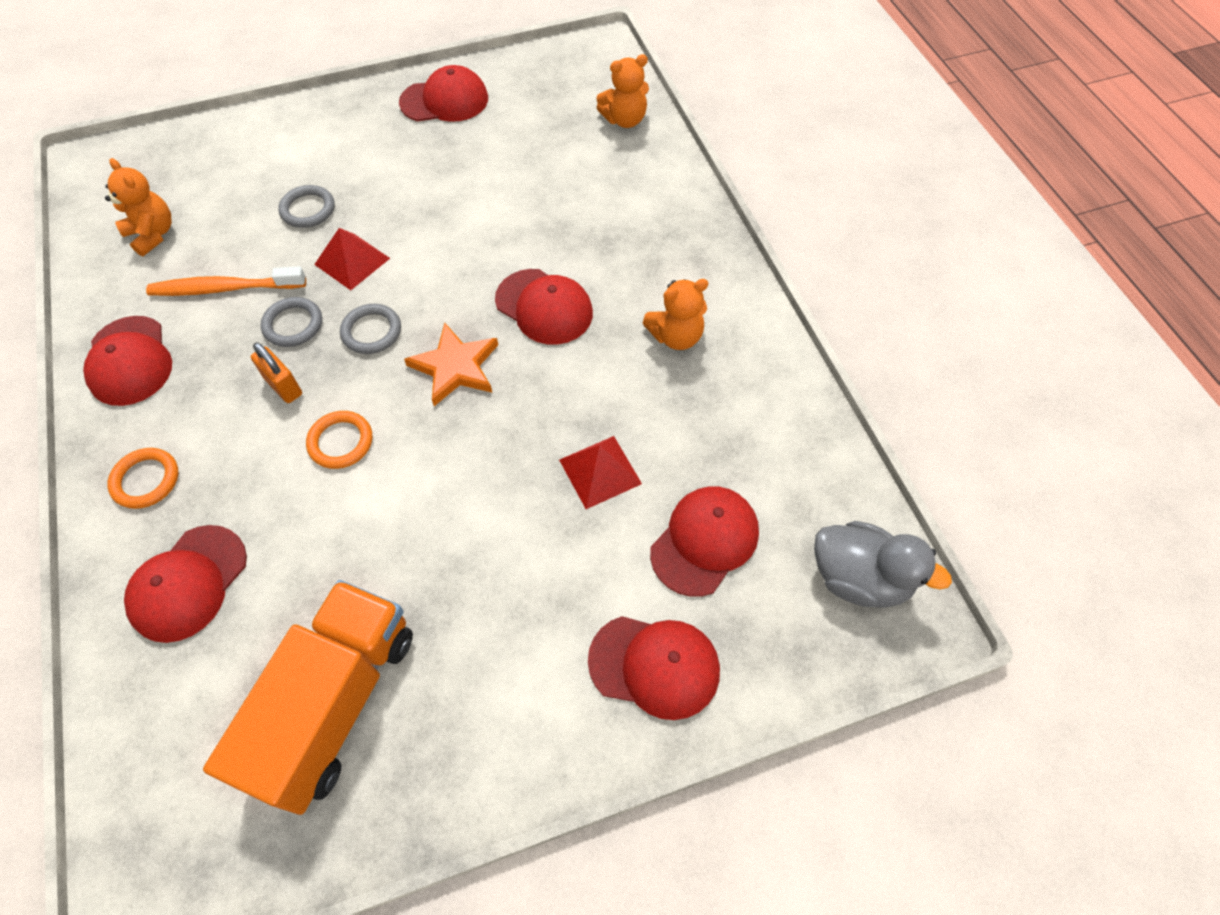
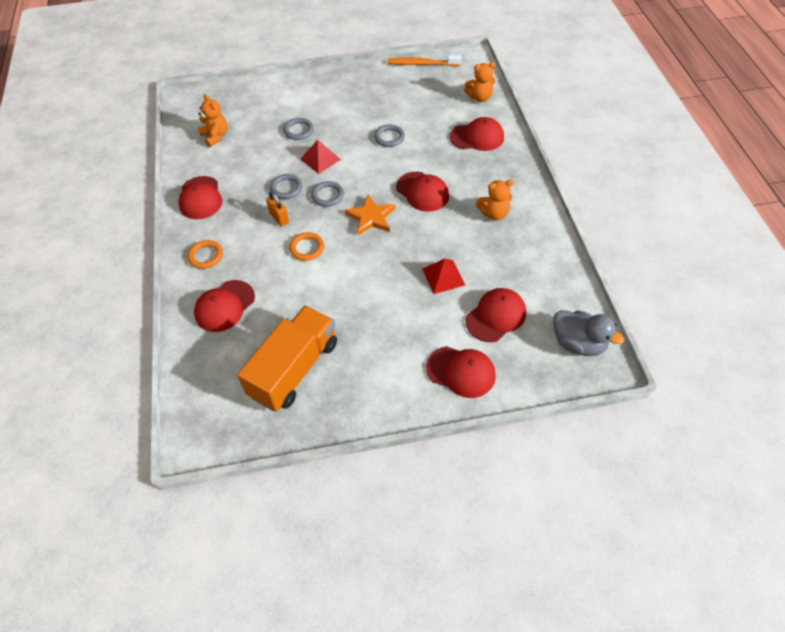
camera: 10 degrees right, 5 degrees down
(225, 288) = (251, 167): orange toothbrush -> orange toothbrush (422, 64)
(444, 100) = (378, 79): red cap -> red cap (477, 137)
(474, 208) = (389, 137): none -> grey ring

